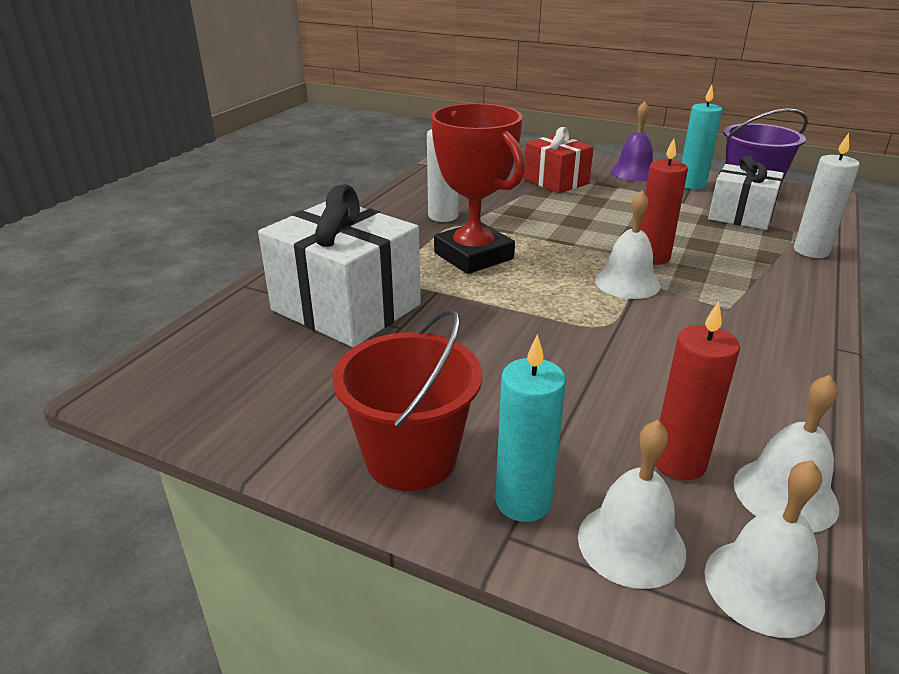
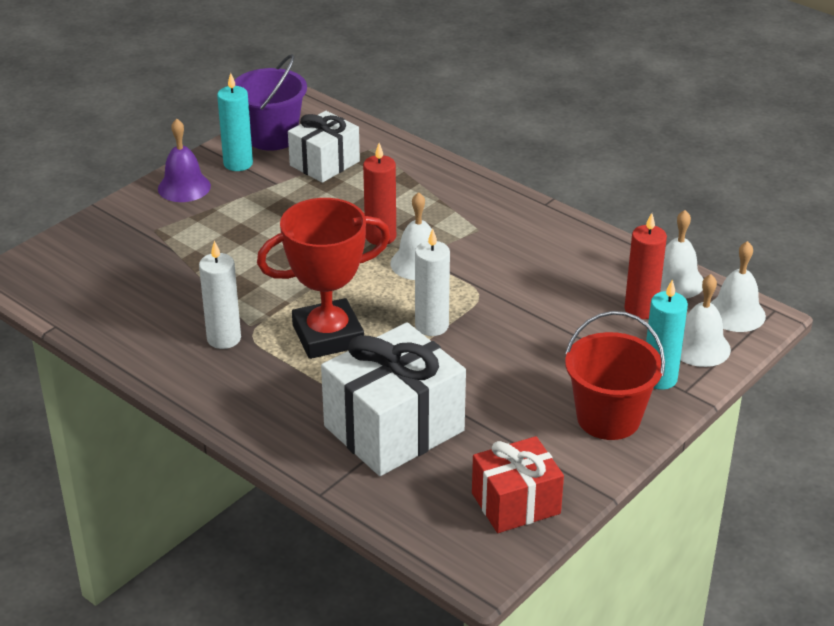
camera: 75 degrees left, 5 degrees up
(556, 181) = (175, 243): red gift -> red gift (516, 503)
(811, 251) = (407, 156): white candle -> white candle (431, 326)

